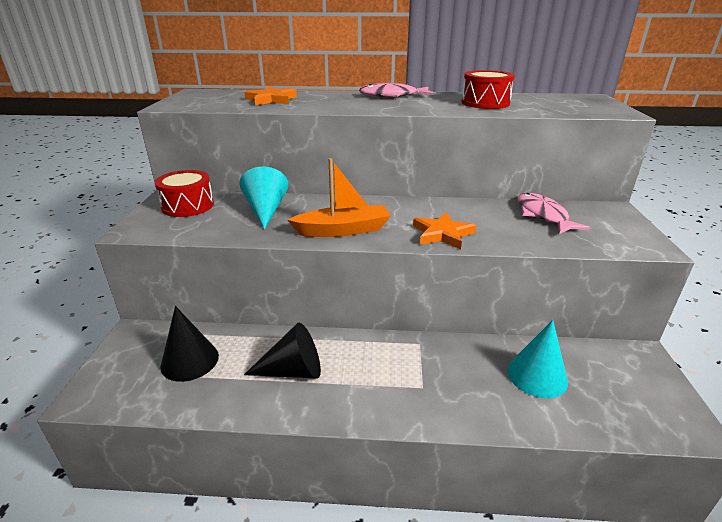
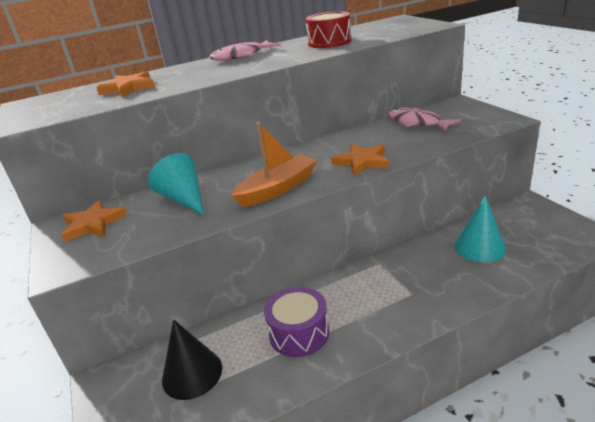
camera: 25 degrees left, 0 degrees up
(188, 206) = (93, 224): red drum -> orange star
(293, 371) = (299, 333): black cone -> purple drum

